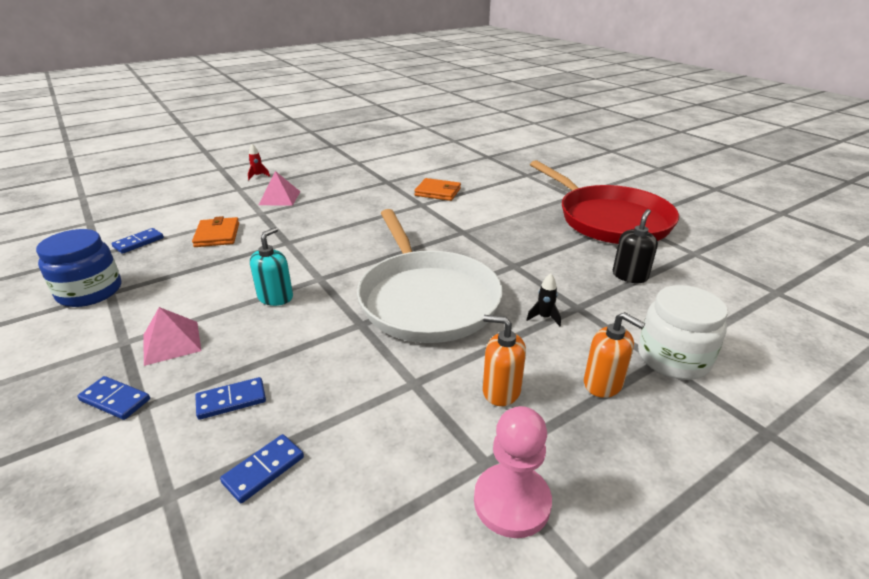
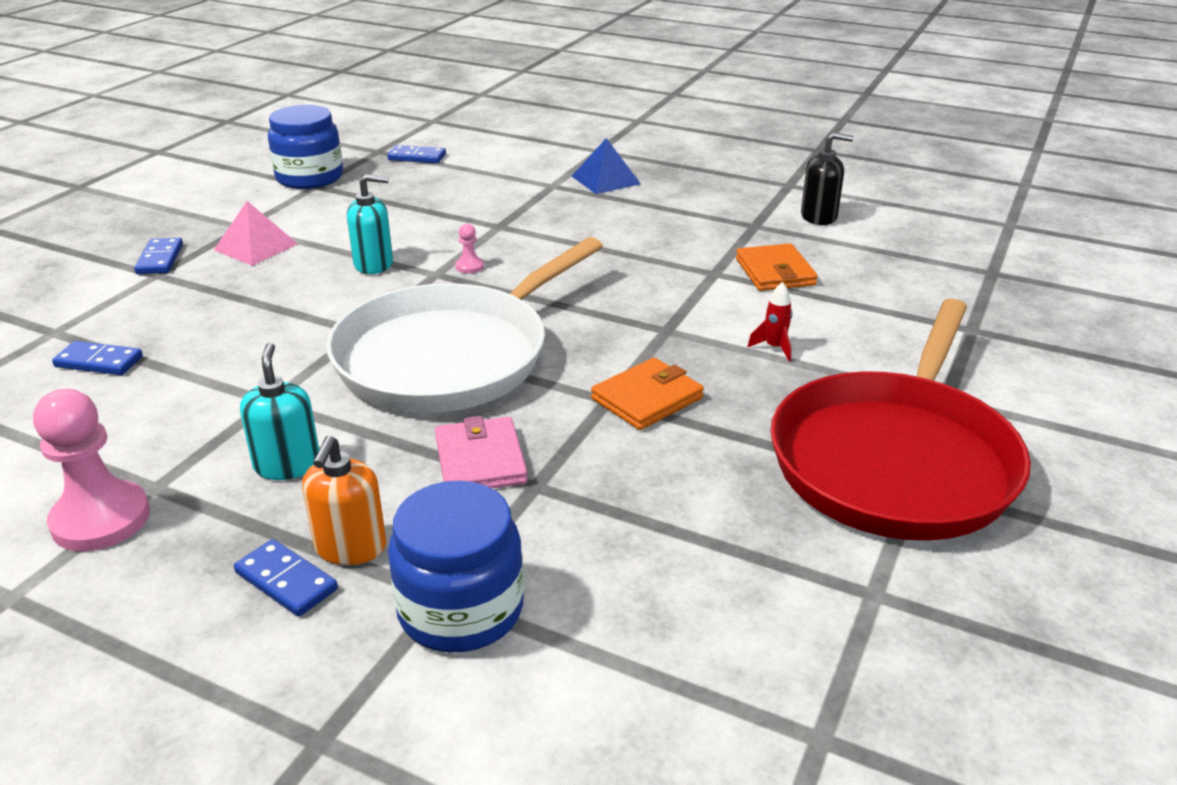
camera: 60 degrees right, 0 degrees up
(217, 235) = (473, 184): orange wallet -> orange wallet (647, 398)
(231, 400) = (186, 310): blue domino -> blue domino (286, 581)
(258, 176) = (648, 146): red rocket -> red rocket (774, 348)
(279, 198) = (605, 180): pink pyramid -> blue pyramid
(326, 265) = (469, 266): none -> pink pawn
(501, 391) = (287, 465): orange soap dispenser -> turquoise soap dispenser
(544, 317) = (480, 460): black rocket -> pink wallet
(630, 276) = (690, 522): black soap dispenser -> black soap dispenser (819, 217)
(673, 358) = (461, 609): white jar -> blue jar

